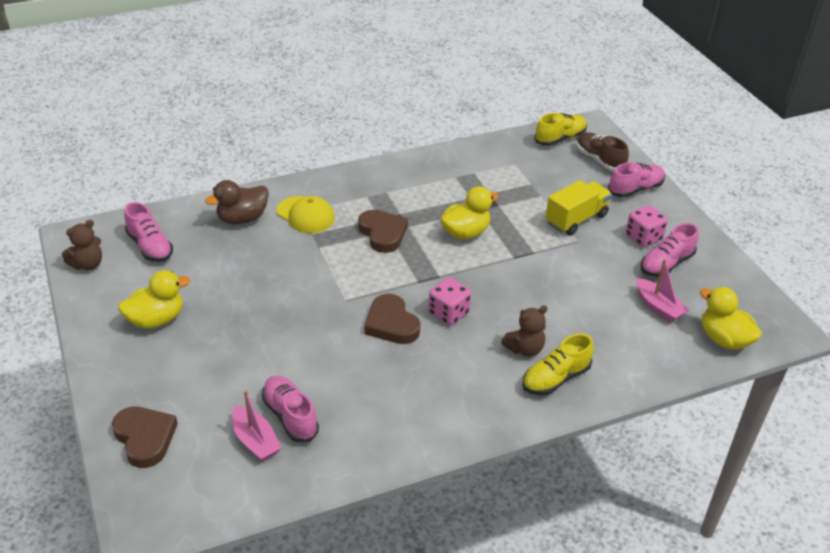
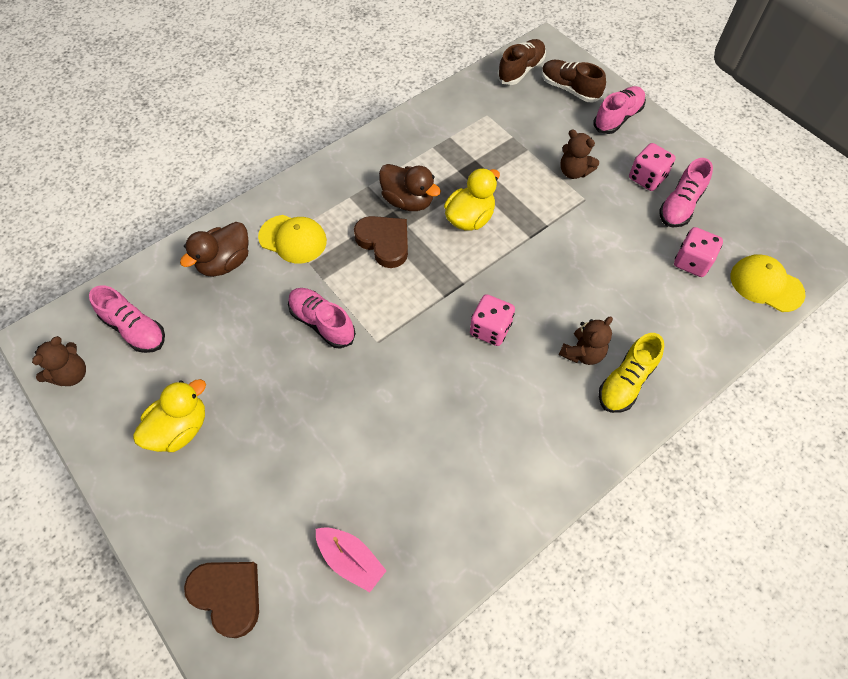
camera: 15 degrees left, 20 degrees up
(290, 416) = (375, 515): pink shoe -> pink shoe (322, 323)
(391, 324) = (437, 360): brown heart -> none
(416, 209) = (408, 201): none -> brown duck
(560, 138) = (521, 70): yellow shoe -> brown shoe
(576, 219) = (574, 171): yellow truck -> brown teddy bear
(658, 307) = (691, 262): pink boat -> pink dice
(724, 339) = (766, 285): yellow duck -> yellow cap

